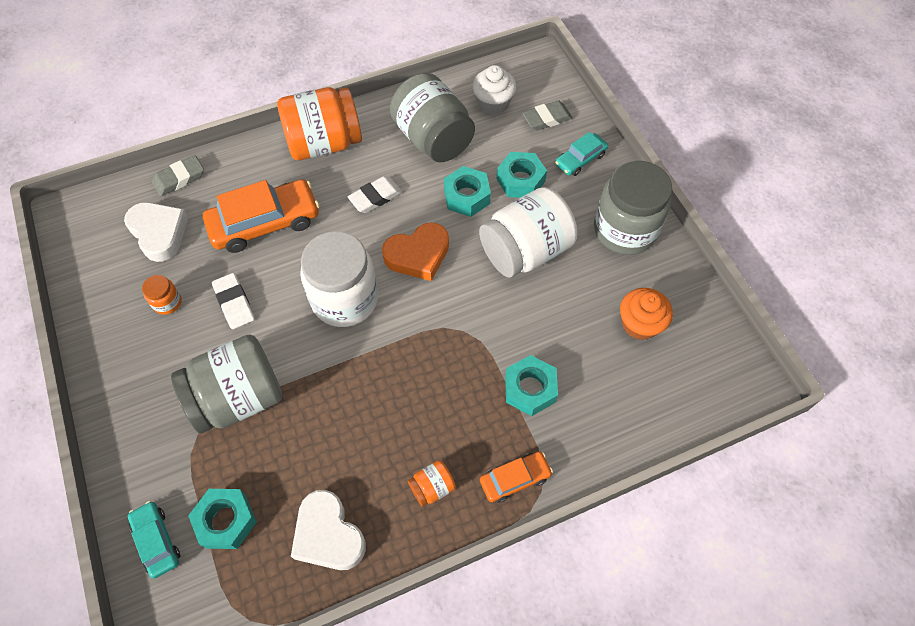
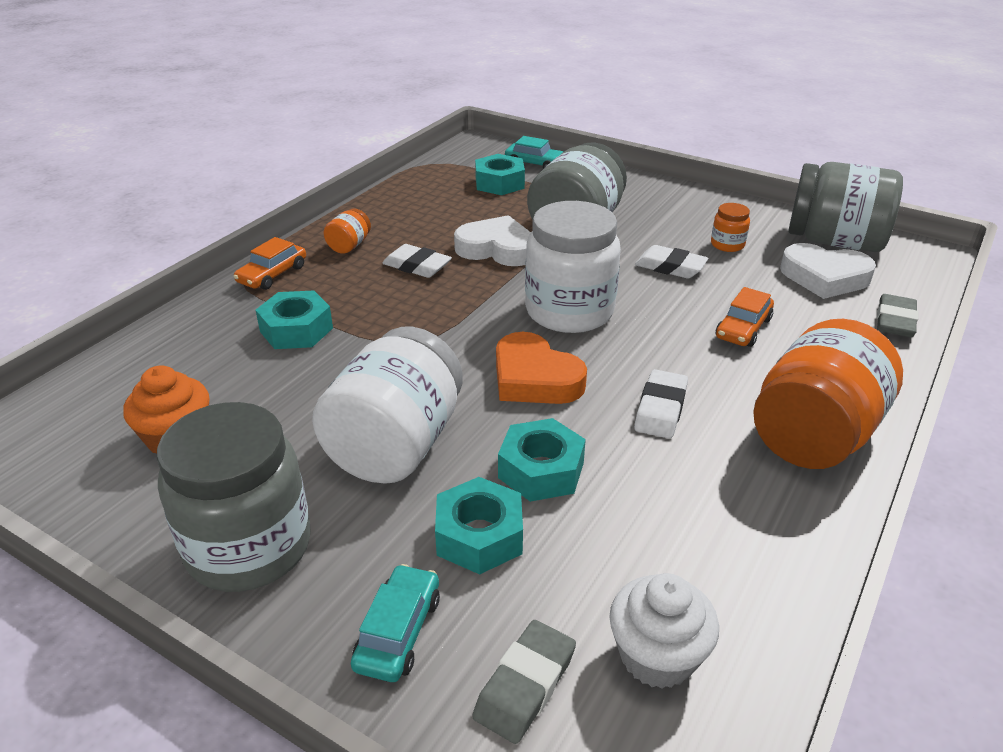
camera: 145 degrees right, 25 degrees down
(265, 223) = (743, 328): orange car -> orange car, size x0.54
(328, 534) = (414, 202): white heart -> white heart (497, 249)
(401, 419) = (417, 266): none -> white eraser
(418, 255) = (534, 378): orange heart -> orange heart turned 75 degrees counterclockwise
(433, 139) = (681, 525): grey jar -> grey jar (835, 242)

